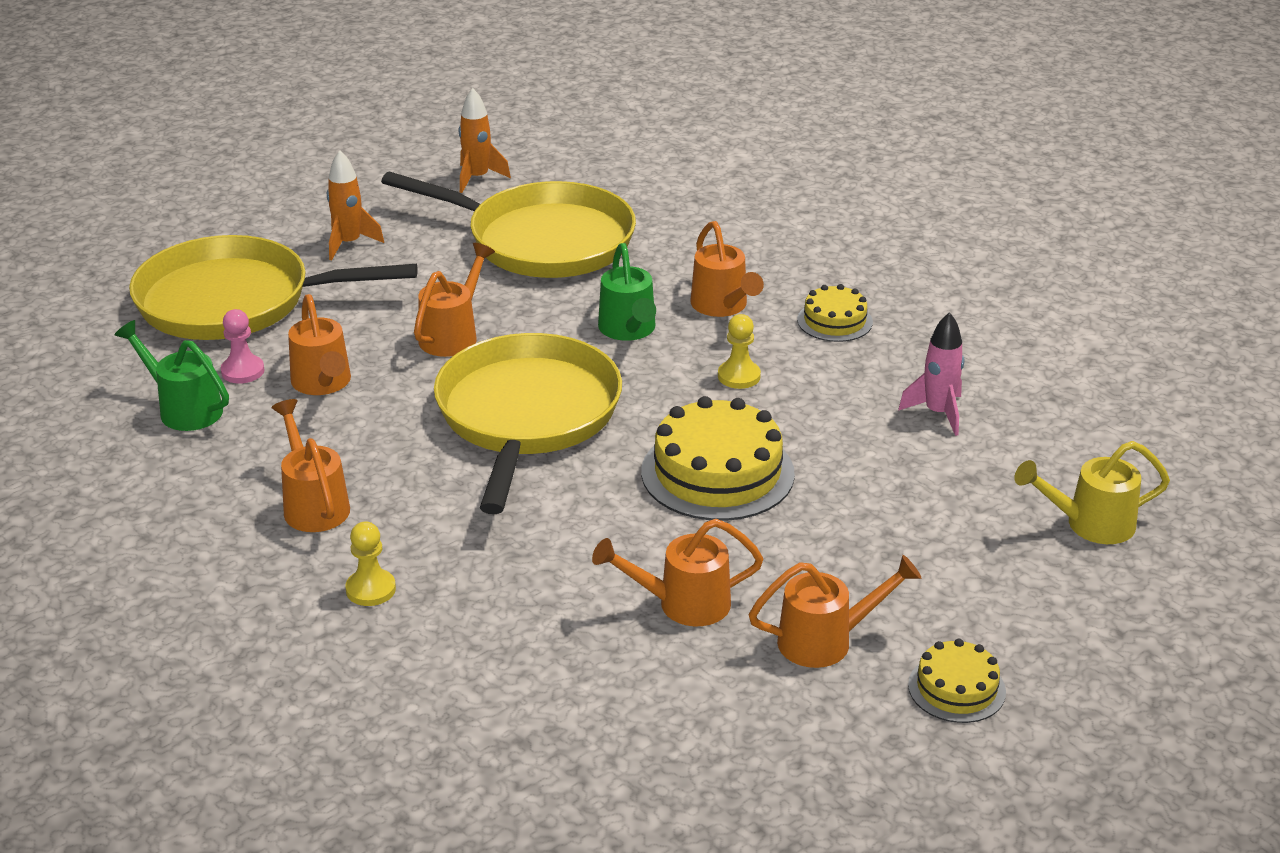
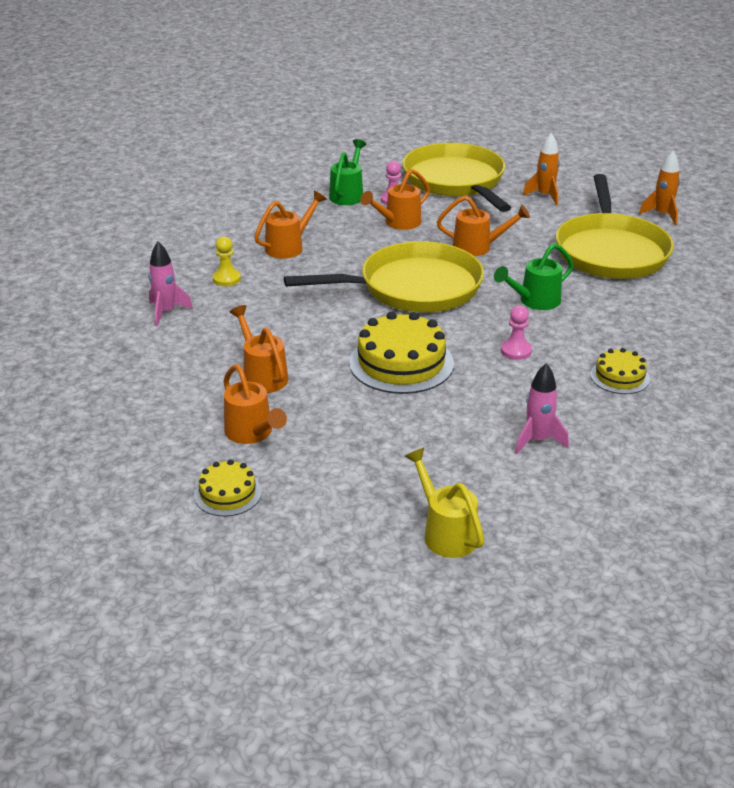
camera: 70 degrees right, 0 degrees up
(434, 674) = (166, 312): none -> pink rocket
(722, 306) = (595, 329): orange watering can -> none
(739, 376) = (516, 351): yellow pawn -> pink pawn

